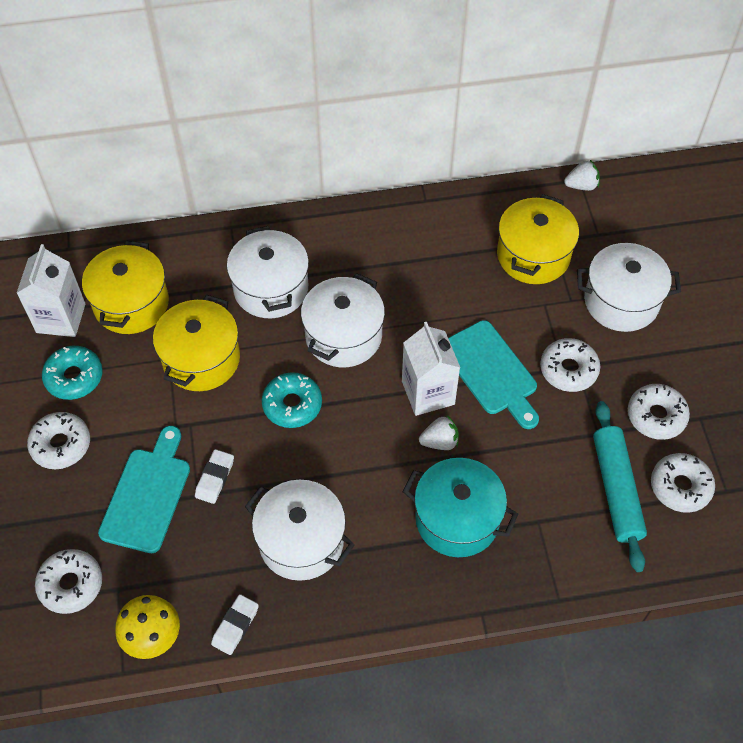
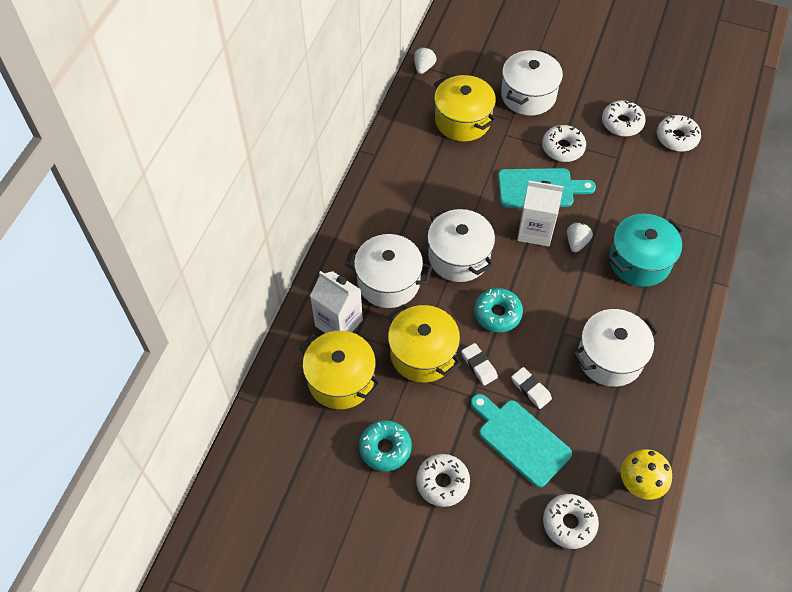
camera: 60 degrees left, 0 degrees up
(61, 318) = (321, 436): white carton -> white carton (338, 323)
(235, 626) = (655, 427): white eraser -> white eraser (479, 365)
(616, 489) = (662, 169): turquoise rolling pin -> none

